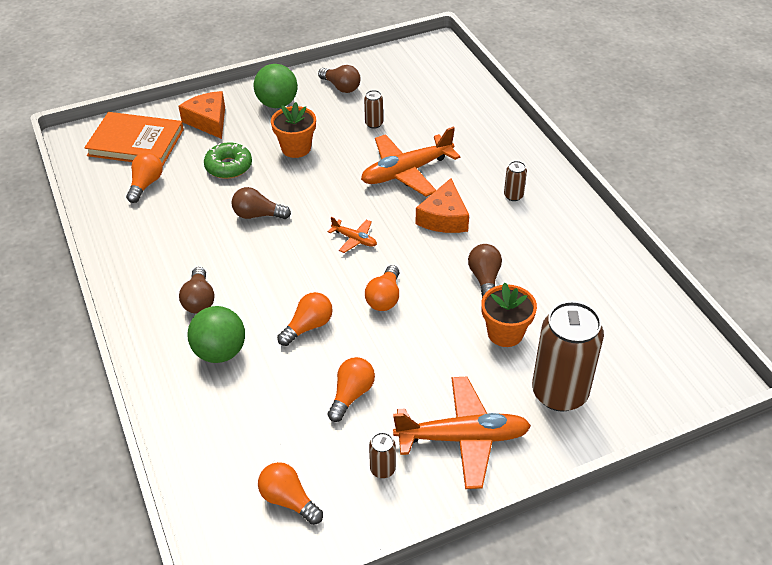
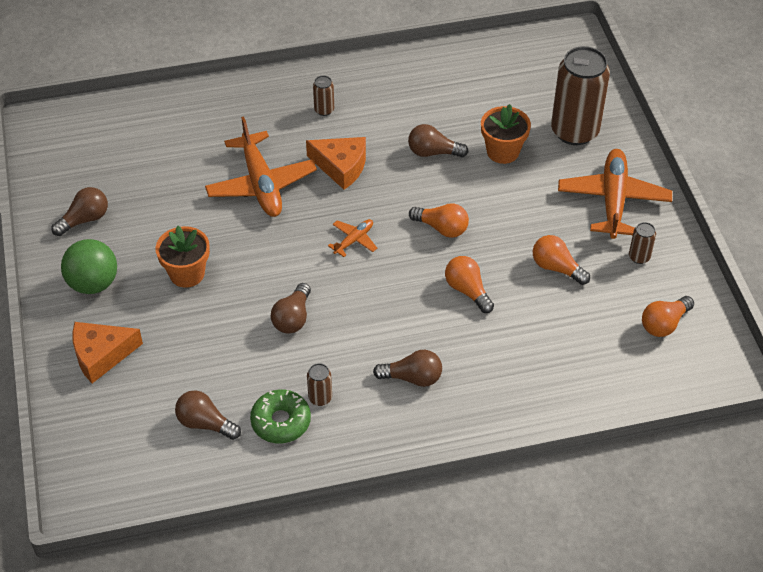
camera: 80 degrees left, 5 degrees up
(136, 142) = (117, 433): orange book -> none
(146, 184) = (205, 423): orange light bulb -> brown light bulb
(220, 352) = (488, 363): green ball -> none
(228, 166) = (199, 339): green donut -> green donut (281, 421)
(374, 124) = (168, 199): brown can -> brown can (320, 398)

